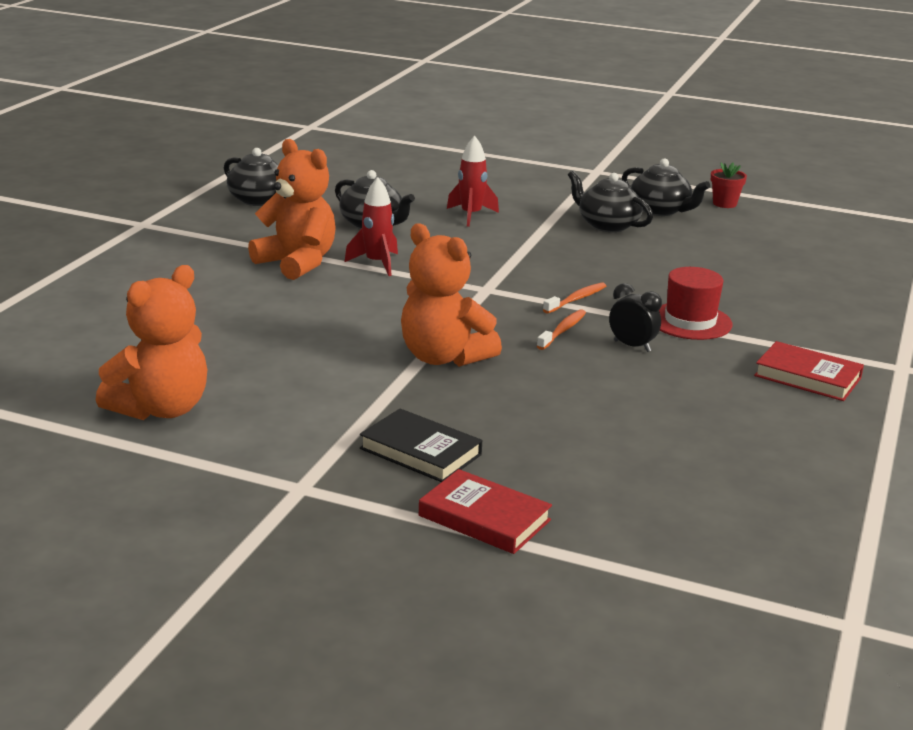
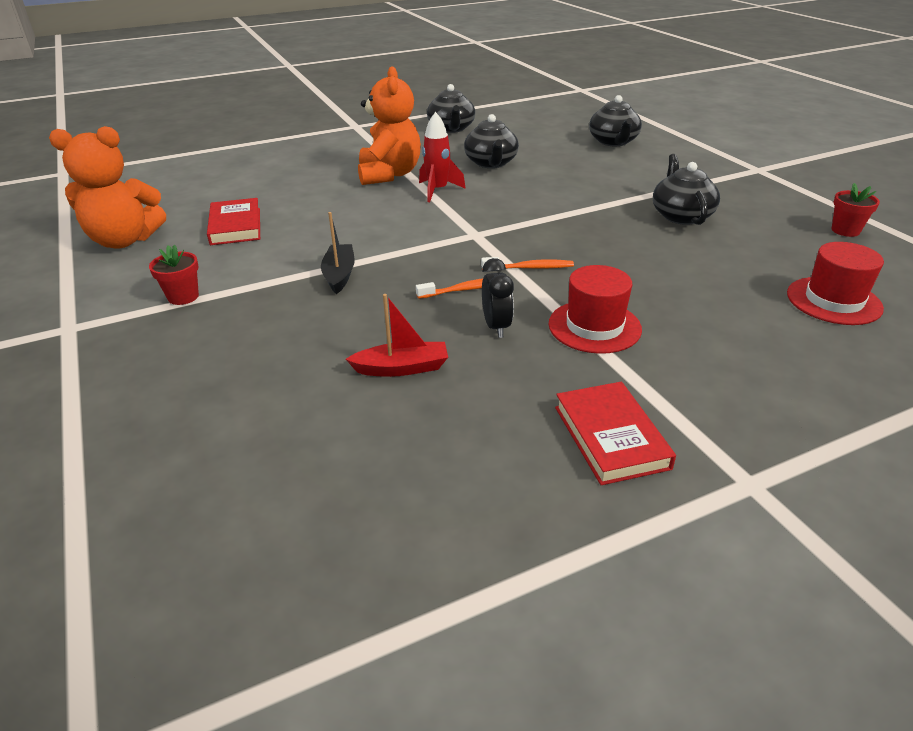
camera: 45 degrees right, 10 degrees up
(347, 424) = (183, 297): none -> red flower pot
(420, 452) = (177, 339): black book -> none
(444, 357) = (339, 275): orange teddy bear -> black boat
(471, 215) = (576, 176): red rocket -> none
(484, 518) = (98, 416): red book -> red book (235, 226)
(625, 395) = (402, 368): none -> red boat
(660, 210) = (760, 218): black teapot -> black teapot (613, 142)
(789, 254) = (833, 301): none -> red hat

